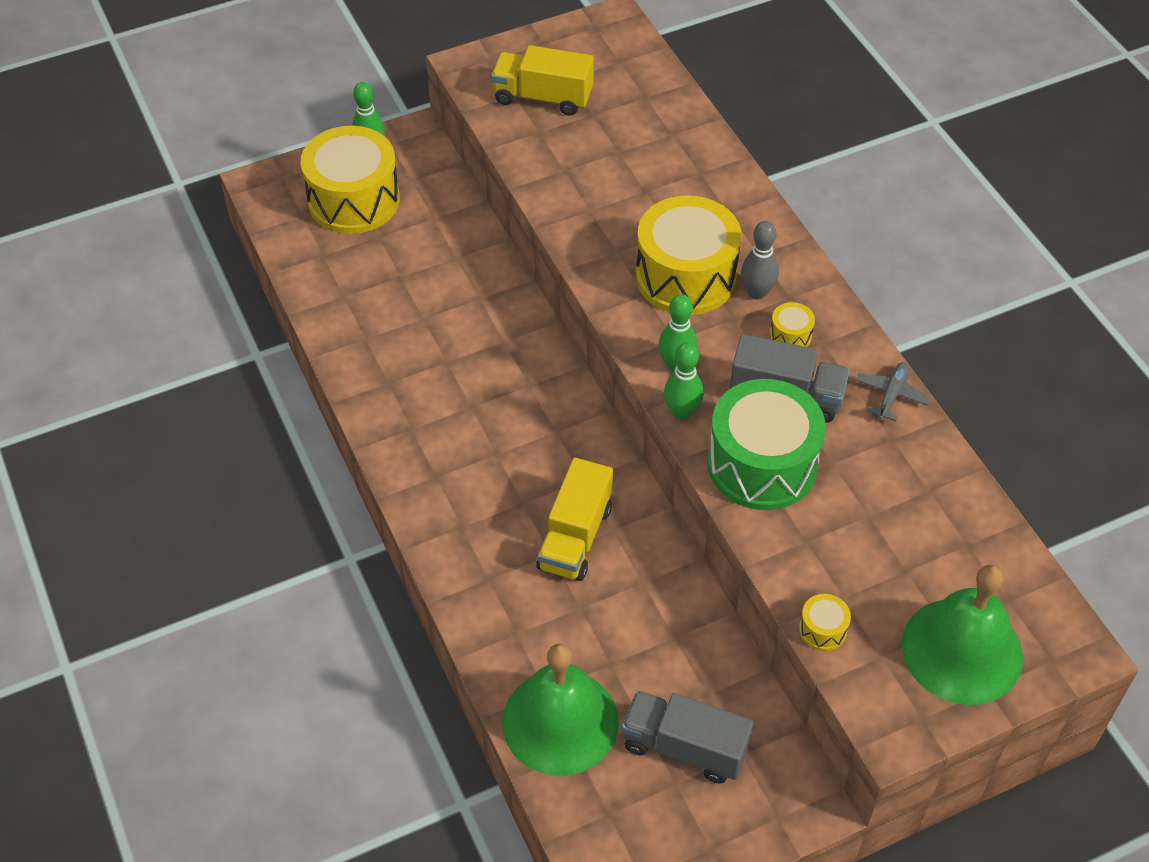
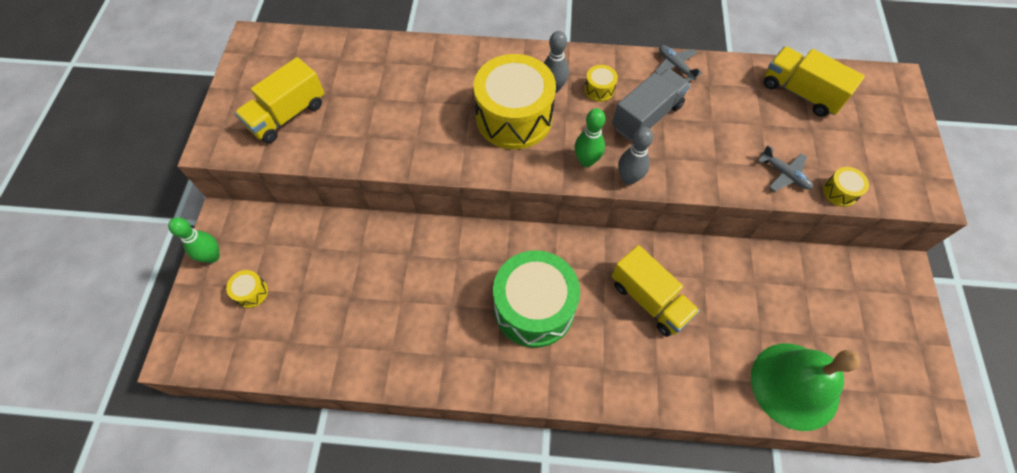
camera: 60 degrees left, 10 degrees up
(354, 200) = (251, 292): yellow drum -> yellow drum, size x0.41
(682, 412) = (628, 178): green bowling pin -> grey bowling pin
(684, 747) = (841, 319): grey truck -> none
(762, 464) = (695, 157): green drum -> green drum (534, 308)
(805, 563) = (784, 174): none -> grey plane
(958, 542) = (800, 93): none -> yellow truck
(962, 650) = (880, 132): green bell -> none

